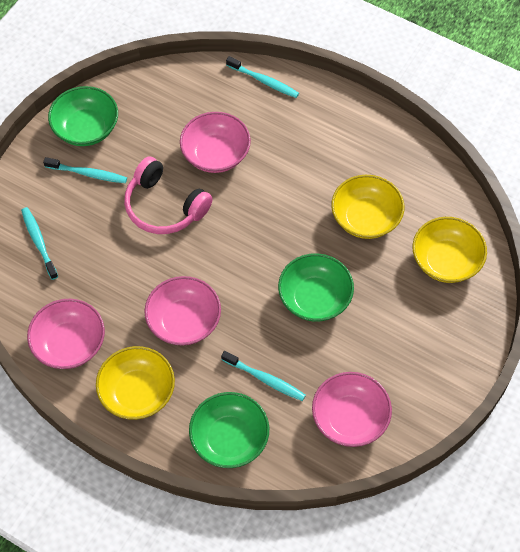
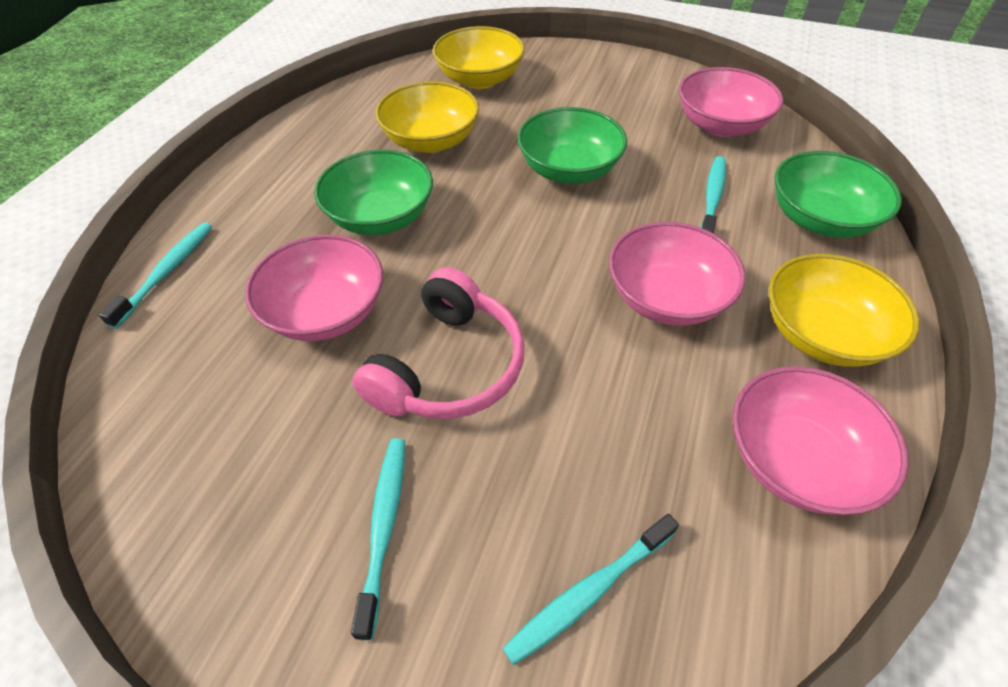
camera: 100 degrees left, 10 degrees down
(86, 128) = (251, 564): green bowl -> green bowl (381, 217)

